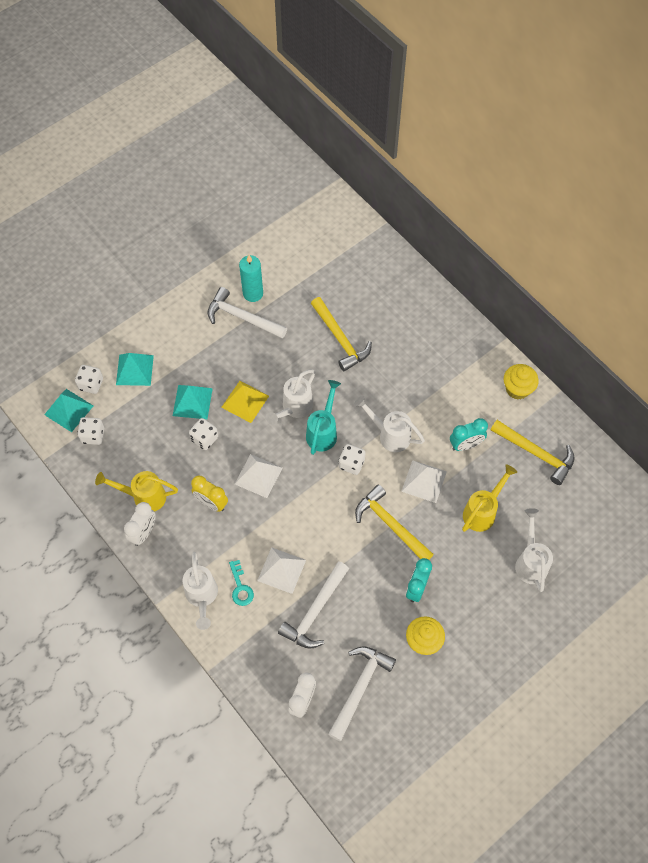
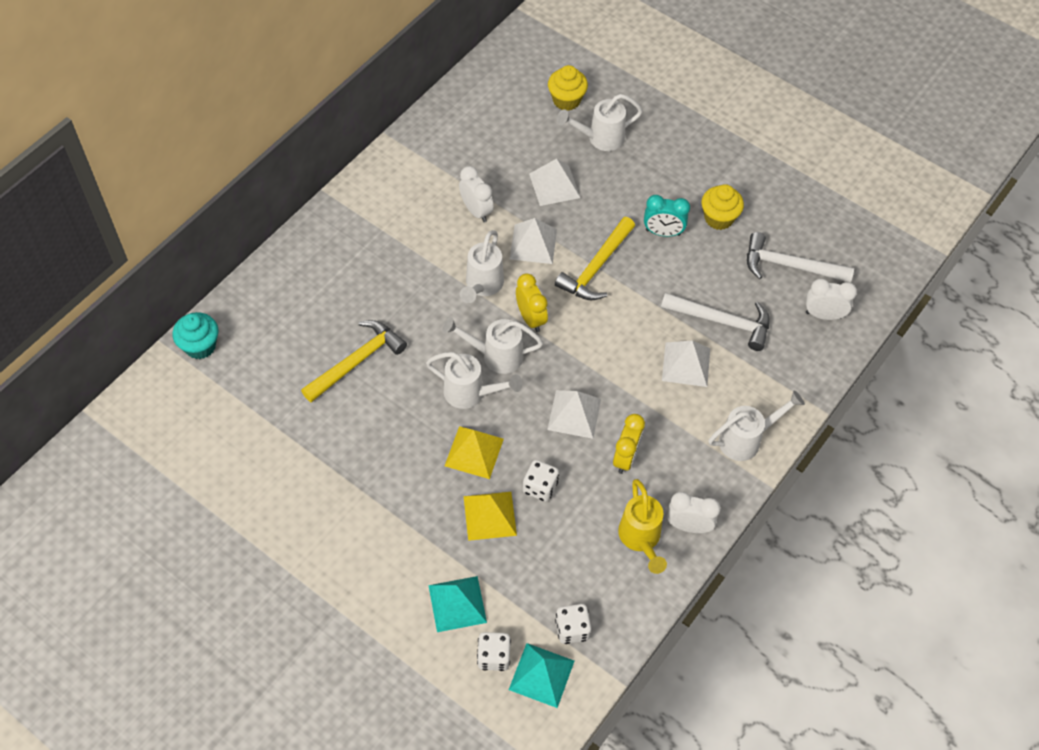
camera: 105 degrees left, 5 degrees down
(192, 402) = (490, 515): turquoise pyramid -> yellow pyramid
(240, 587) = (720, 402): turquoise key -> none
(242, 317) = (344, 484): white hammer -> none
(253, 293) = (303, 480): turquoise candle -> none
(323, 431) = (495, 356): turquoise watering can -> white watering can
(351, 464) = (531, 318): white dice -> yellow clock
(376, 245) = (200, 346): none -> turquoise cupcake
(465, 445) = (476, 211): turquoise clock -> white clock
(482, 511) = (554, 185): yellow watering can -> white pyramid
(517, 389) = (390, 171): yellow cupcake -> yellow cupcake (566, 100)
(536, 454) = (470, 146): yellow hammer -> none

